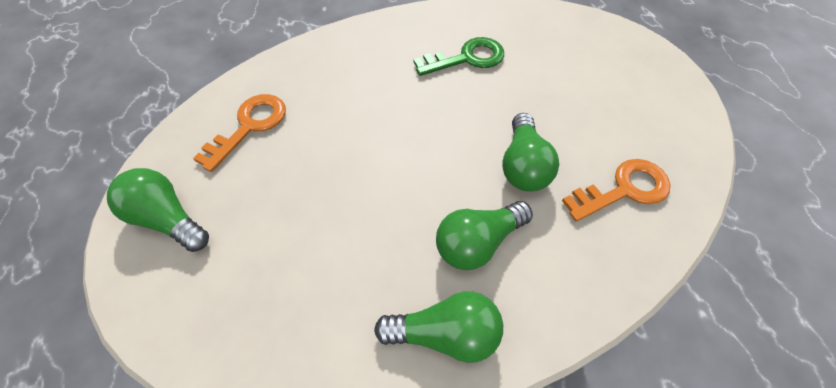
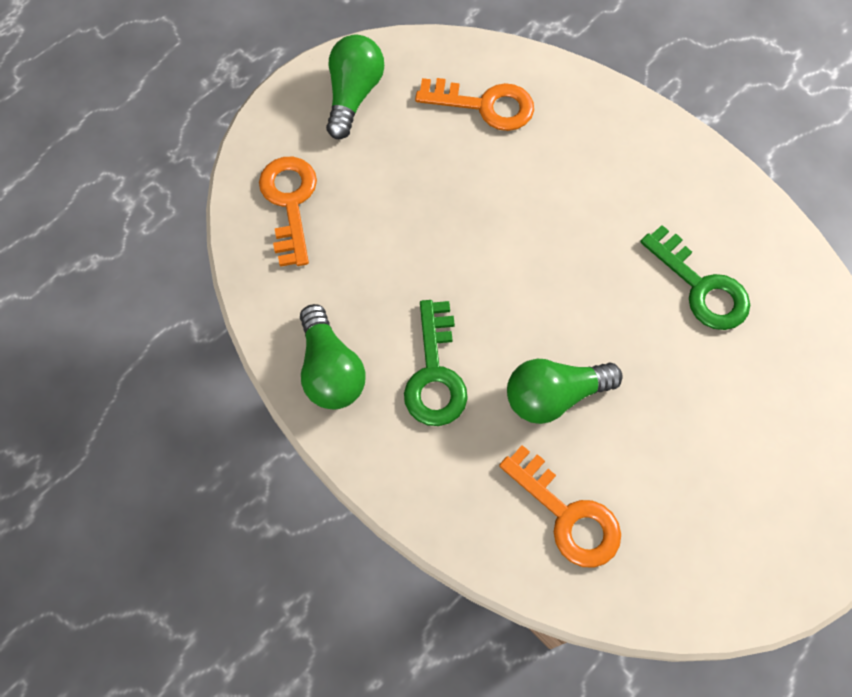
camera: 70 degrees right, 10 degrees up
(246, 316) = (290, 203): none -> orange key
(478, 243) = (435, 373): green light bulb -> green key

